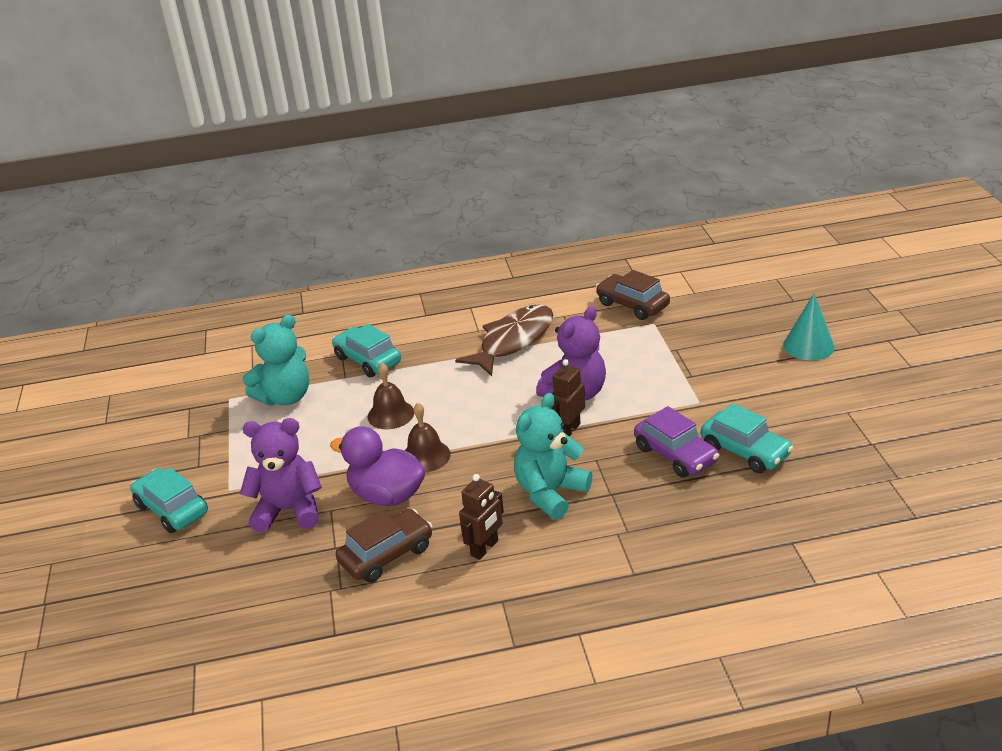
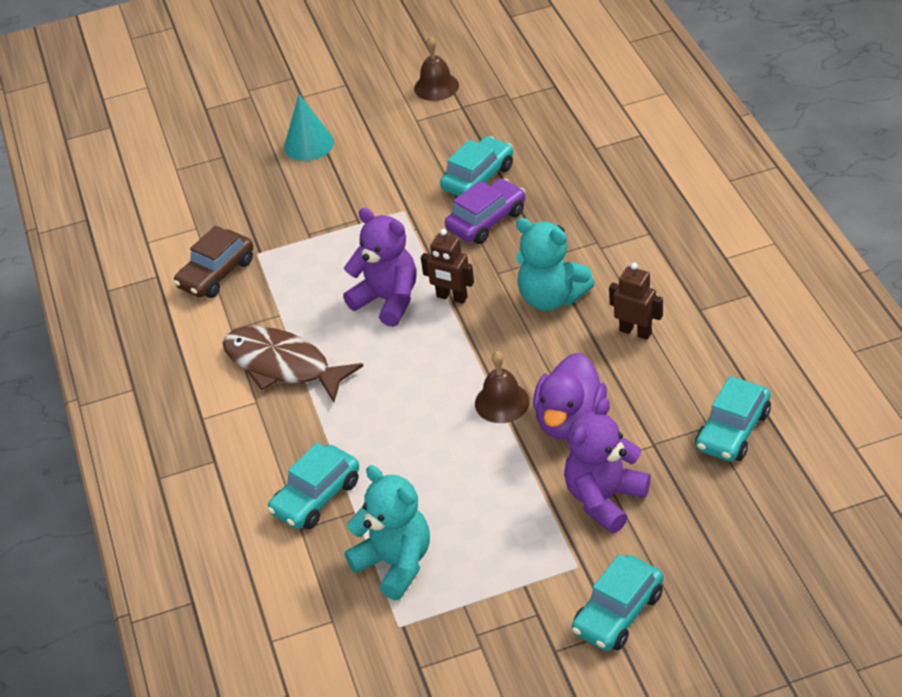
camera: 95 degrees left, 10 degrees up
(289, 510) = (604, 499): purple teddy bear -> purple teddy bear turned 45 degrees clockwise
(326, 605) = (733, 430): none -> turquoise car
(386, 555) = (657, 401): brown car -> none
(390, 414) = (428, 449): brown bell -> brown bell (436, 86)

